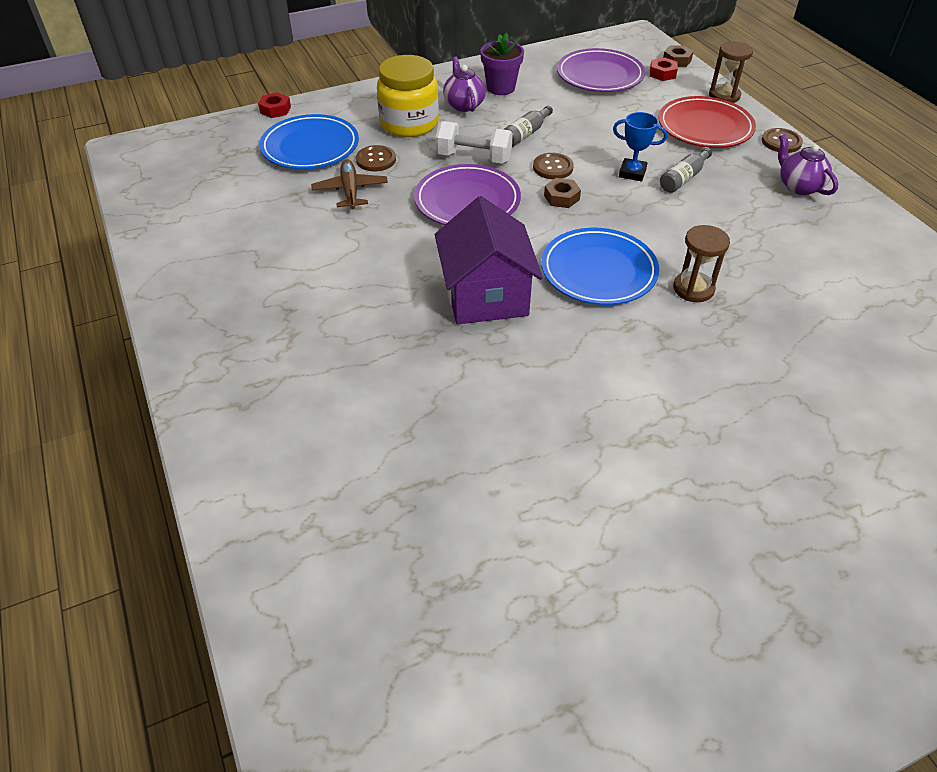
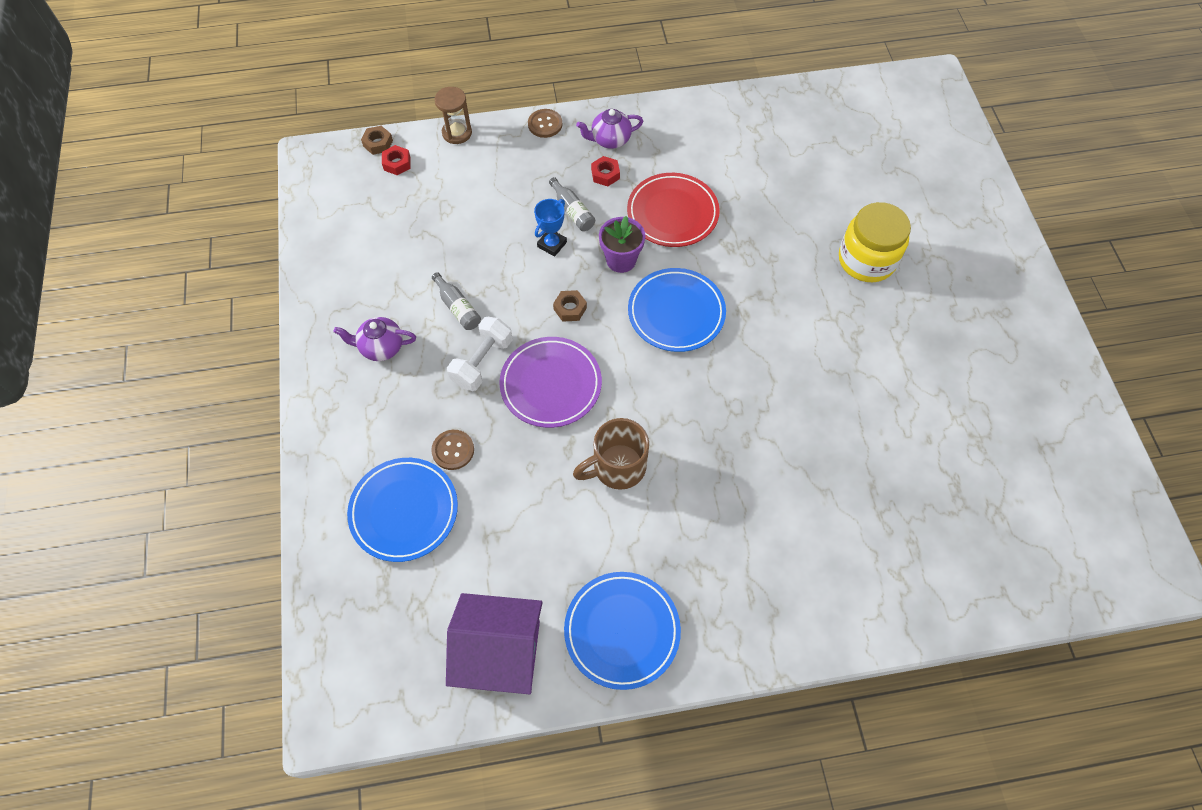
camera: 75 degrees left, 15 degrees up
(211, 292) = (622, 631): none -> blue plate
(275, 110) = (309, 539): red nut -> red nut (605, 174)
(350, 191) = (499, 483): brown plane -> none
(389, 259) = (617, 467): none -> brown mug
(409, 123) = (396, 406): yellow jar -> yellow jar (866, 260)
(486, 296) = (685, 402): purple house -> purple house (500, 652)
(501, 88) = (362, 306): purple flower pot -> purple flower pot (621, 260)
(553, 167) = (522, 302): brown button -> none
(600, 75) = (377, 214): purple plate -> none
(693, 289) = (713, 257): brown hourglass -> none
(705, 127) = (502, 167): red plate -> red plate (672, 213)

